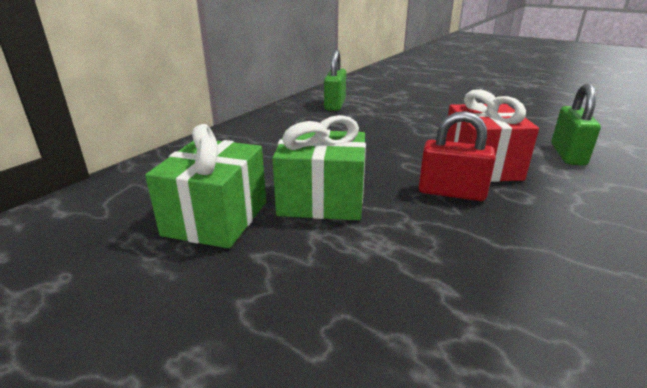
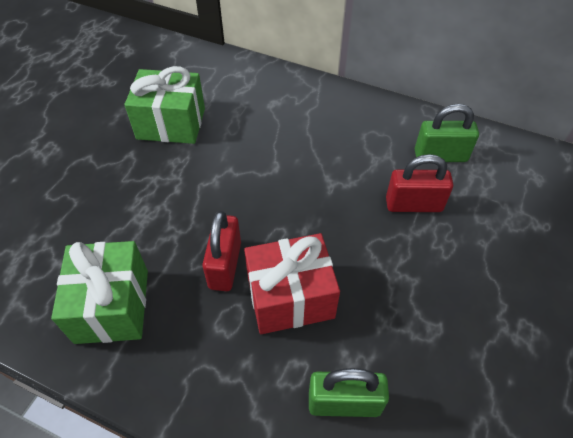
camera: 80 degrees right, 25 degrees up
(321, 200) = (201, 175): green gift -> green gift (112, 306)
(382, 117) = (413, 204): none -> red padlock

